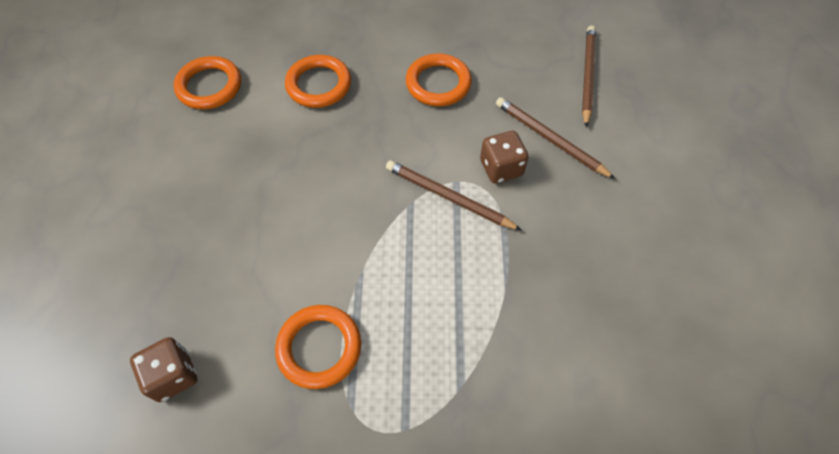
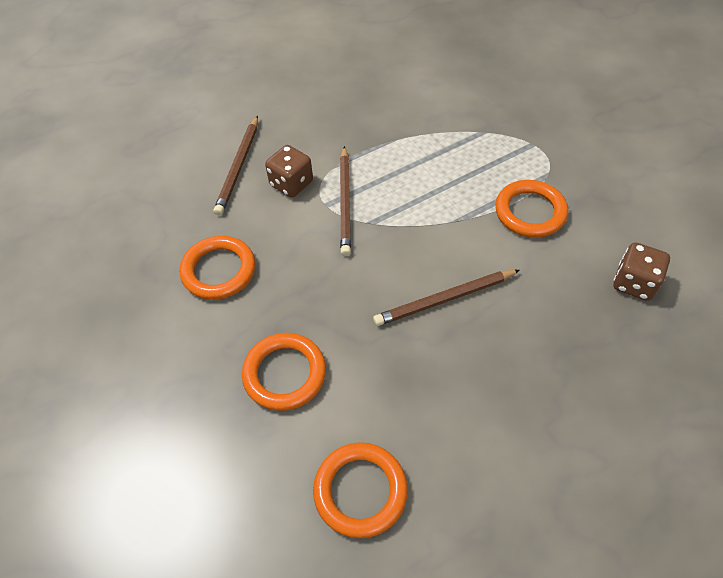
camera: 120 degrees left, 5 degrees down
(587, 75) = (145, 171): brown pencil -> brown pencil (445, 299)

